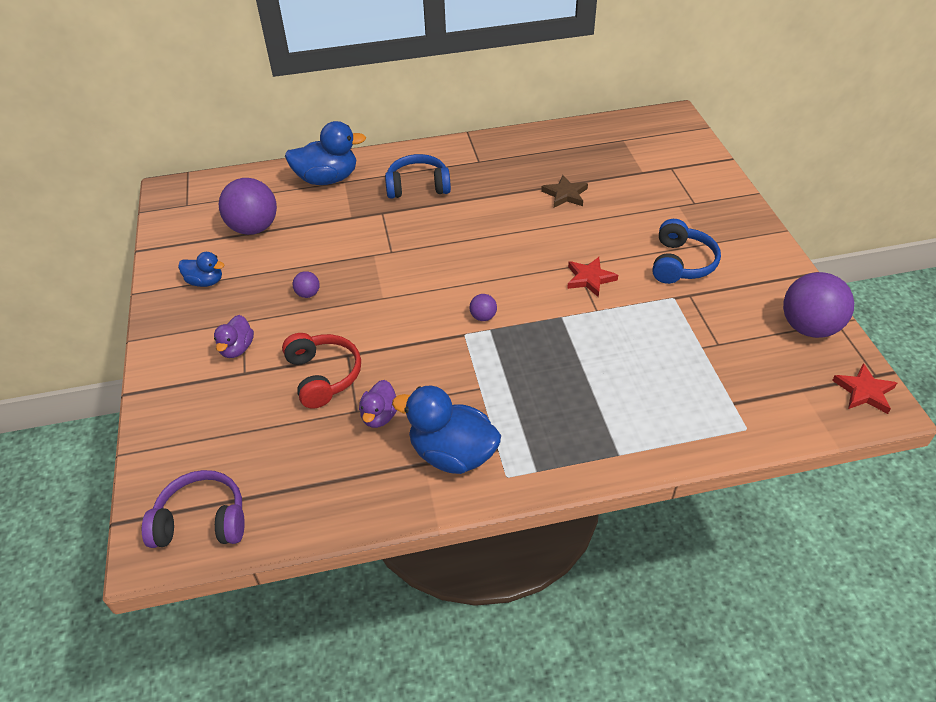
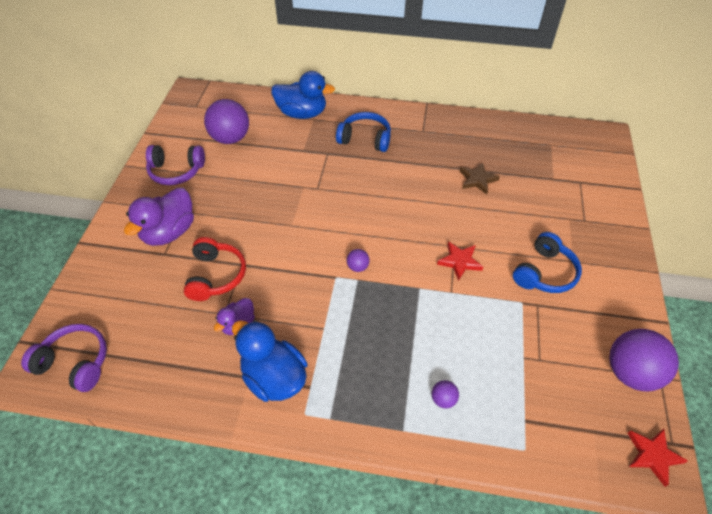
camera: 20 degrees right, 5 degrees up
(205, 281) = (176, 171): blue duck -> purple headphones
(237, 348) = (169, 232): purple duck -> purple duck, size x1.80
(308, 294) = (240, 204): purple ball -> purple ball (443, 399)

